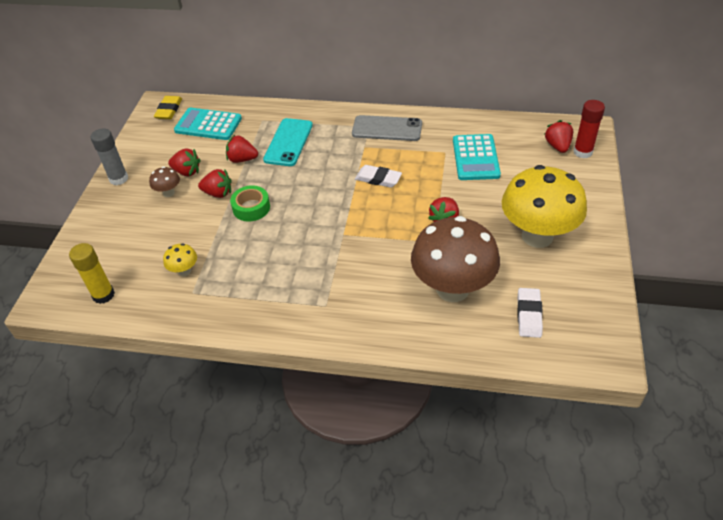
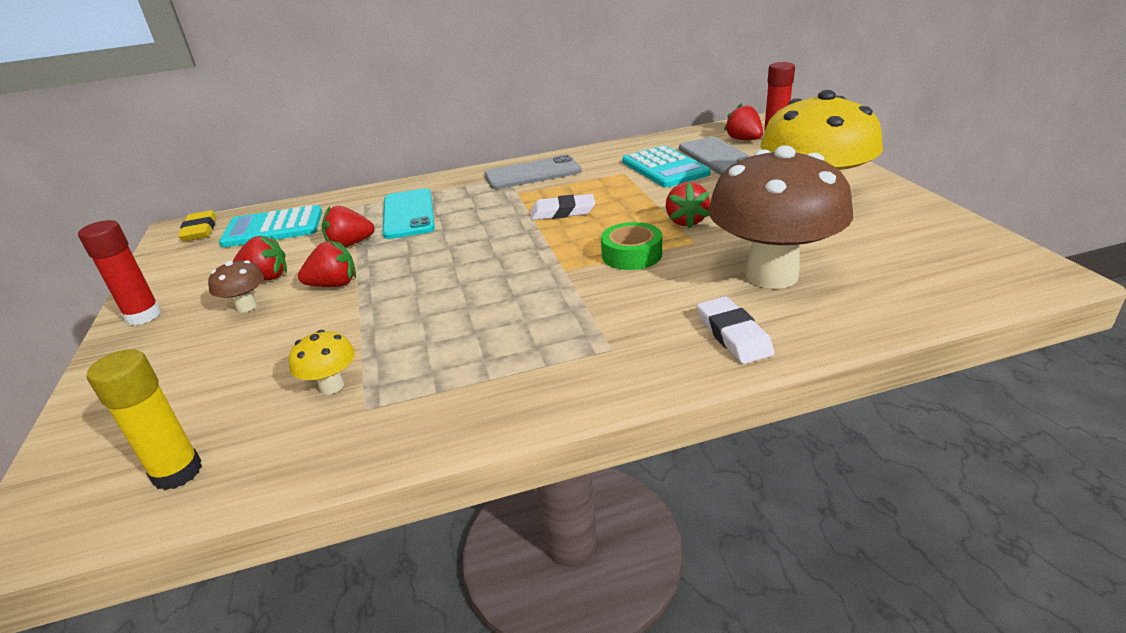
camera: 25 degrees left, 15 degrees down
(118, 179) = (143, 316): grey glue stick -> red glue stick
(251, 208) = (400, 284): green tape -> green tape (631, 255)
(521, 160) = (718, 157): none -> grey phone
(529, 315) = (896, 267): white eraser -> white eraser (733, 335)

